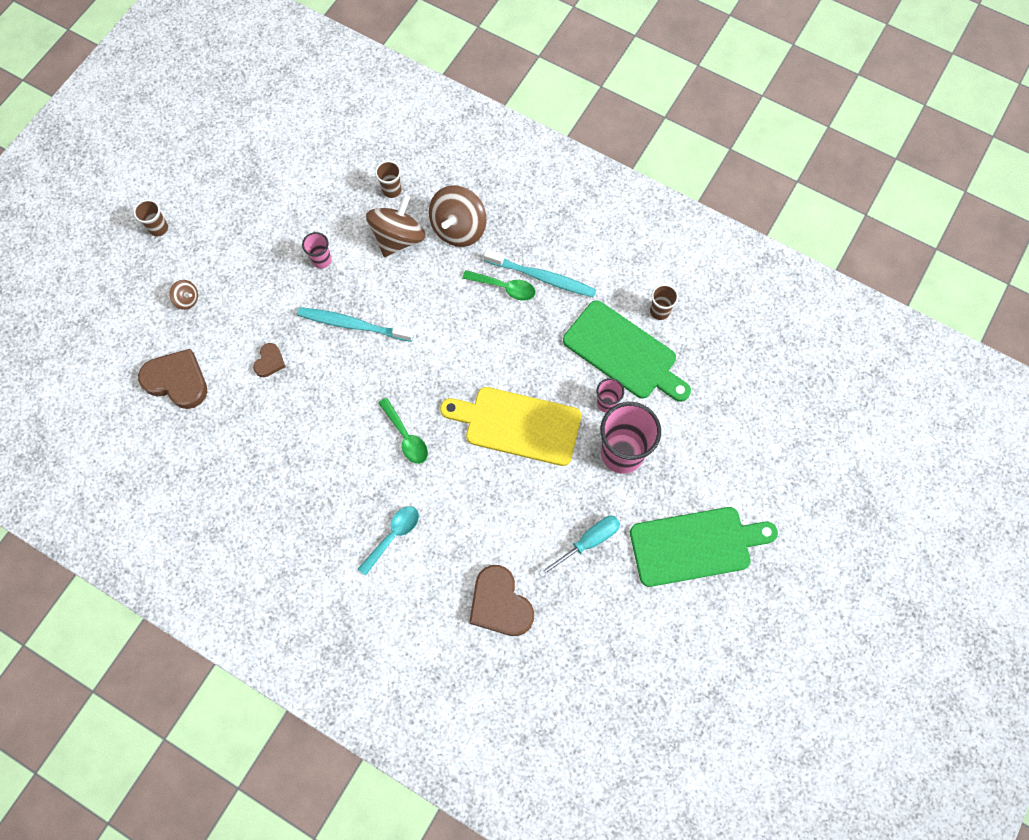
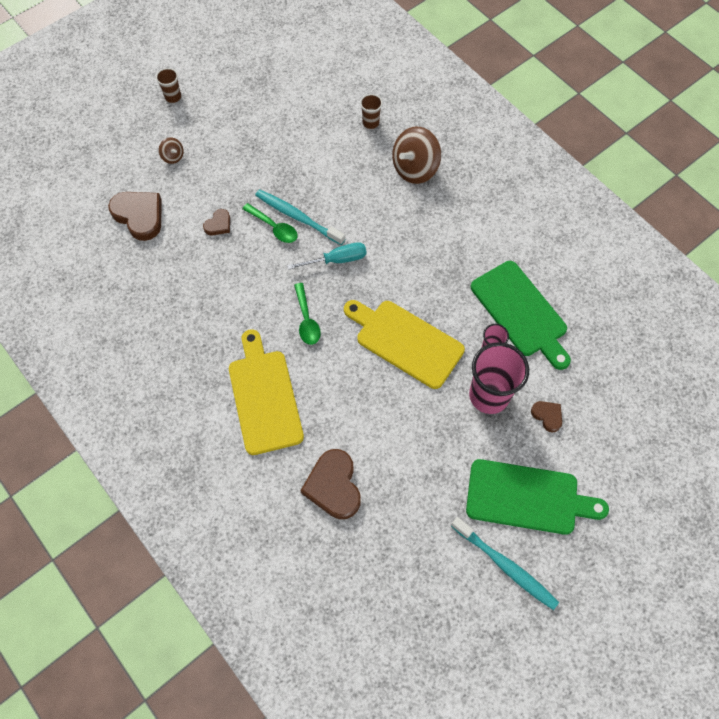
camera: 20 degrees right, 5 degrees down
(321, 260) = (292, 159): pink cup -> none
(393, 536) = (264, 397): turquoise spoon -> yellow cutting board
(398, 238) = (361, 161): brown spinning top -> none
(504, 287) = (436, 227): green spoon -> green spoon (274, 227)
(542, 277) = (472, 229): turquoise toothbrush -> turquoise toothbrush (505, 566)
(588, 542) = (431, 460): turquoise screwdriver -> turquoise screwdriver (337, 260)
(659, 311) = (565, 288): brown cup -> none
(686, 454) = (547, 416): none -> brown heart

